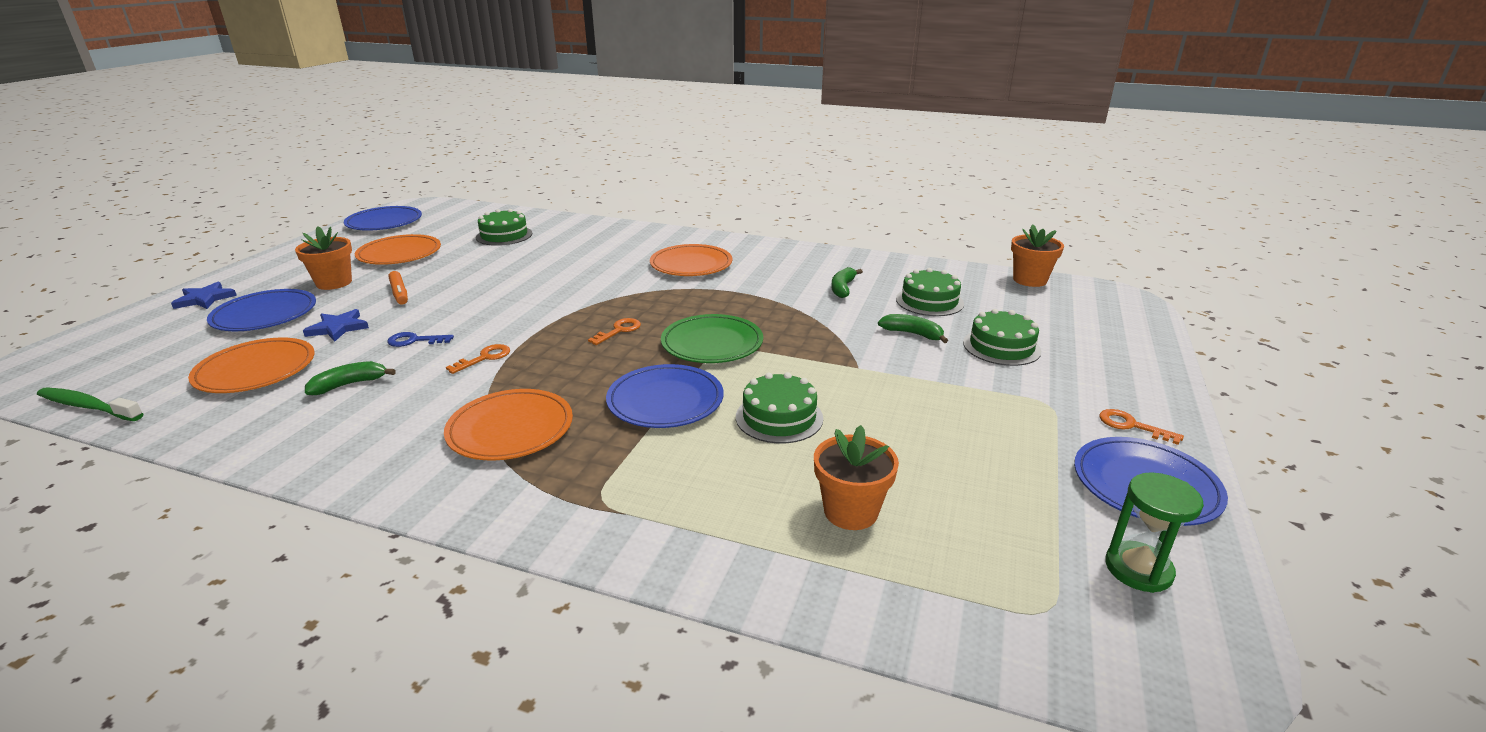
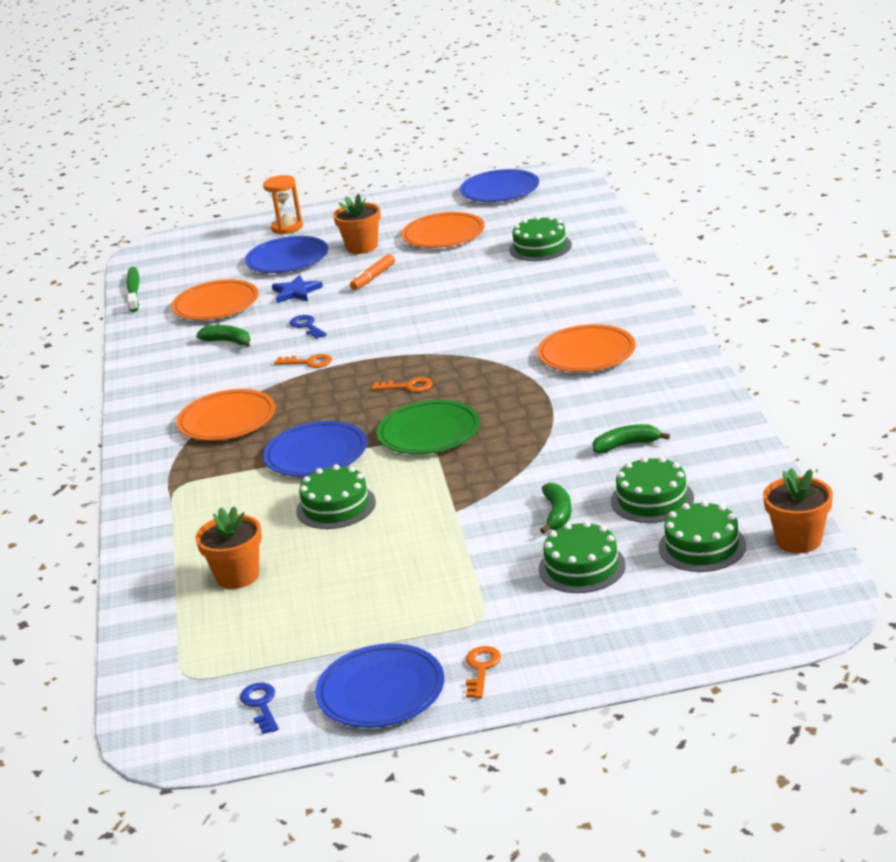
camera: 65 degrees right, 0 degrees up
(205, 299) = (287, 227): blue star -> orange hourglass
(1010, 305) = (702, 546): none -> green cake
(1138, 569) = (261, 705): green hourglass -> blue key

